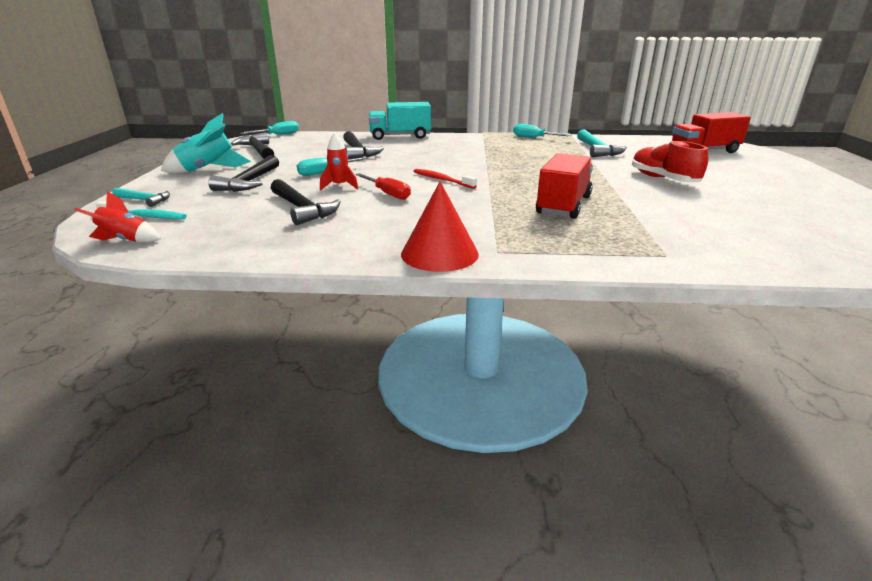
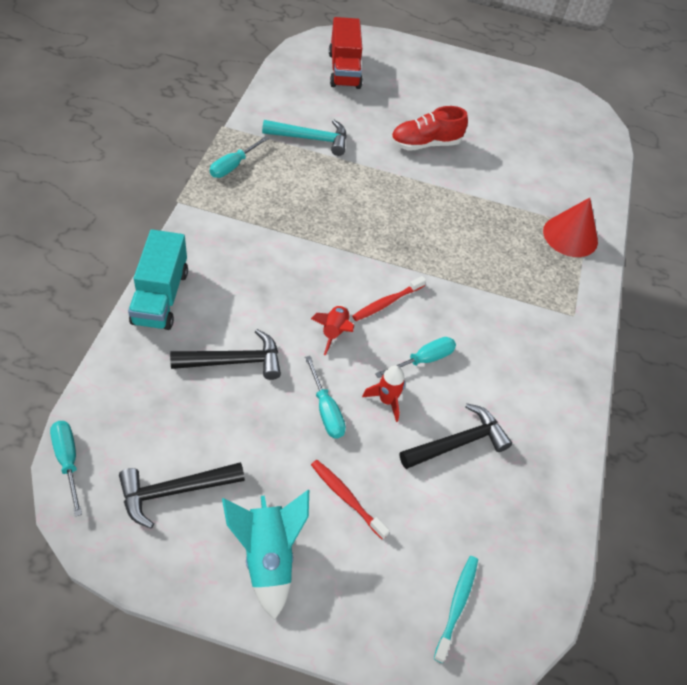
camera: 85 degrees left, 25 degrees up
(126, 240) = (526, 609): red rocket -> red rocket (334, 332)
(144, 200) = (396, 619): turquoise hammer -> none
(249, 182) = (346, 498): black hammer -> red toothbrush
(388, 194) = (423, 360): red screwdriver -> turquoise screwdriver
(439, 253) = (575, 353): red cone -> red cone (570, 236)
(563, 205) = (482, 239): red truck -> none

